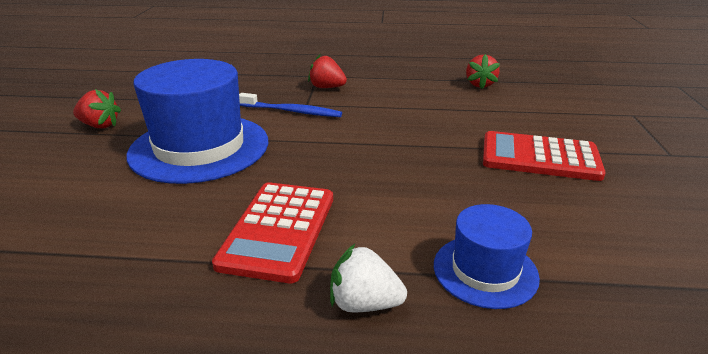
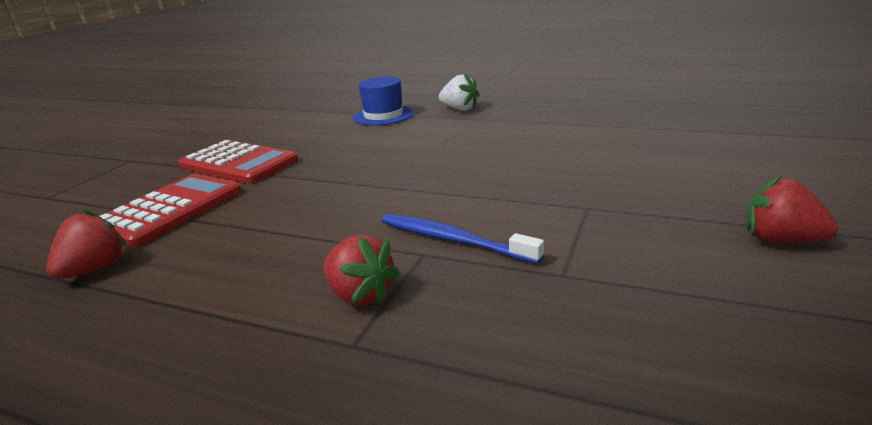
camera: 160 degrees left, 5 degrees down
(200, 147) = (588, 194): blue hat -> none
(278, 230) = (501, 132): red calculator -> red calculator (169, 210)

